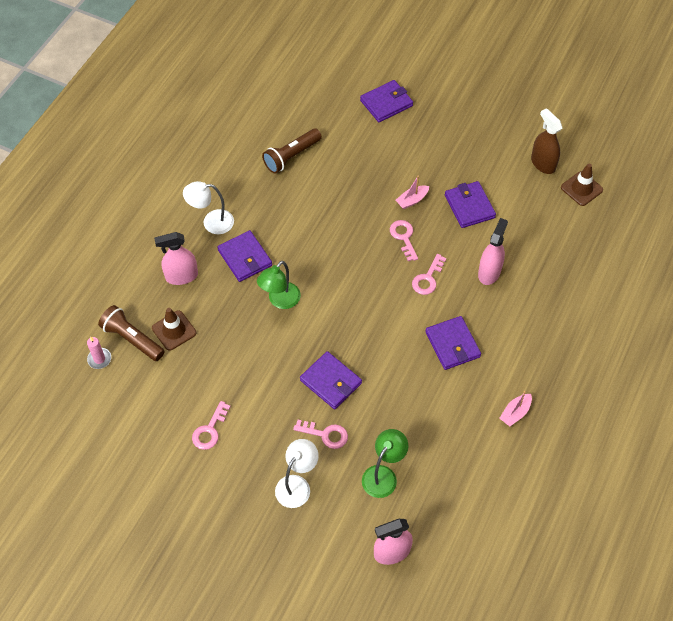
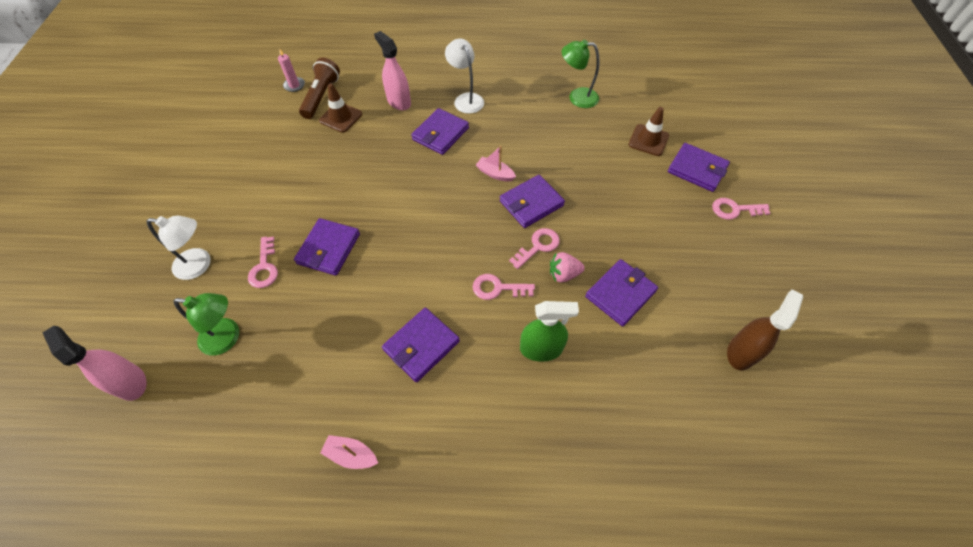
camera: 65 degrees right, 0 degrees up
(209, 430) = (245, 178): pink key -> pink key (734, 210)
(280, 301) = (406, 175): green lamp -> green lamp (577, 97)
(291, 156) = (574, 123): brown flashlight -> none
(360, 224) = (531, 203): none -> purple wallet
(412, 200) = (590, 236): pink boat -> pink boat (495, 174)
(436, 232) = (563, 274): none -> pink strawberry
(489, 272) = (541, 349): pink spray bottle -> green spray bottle
(581, 189) = (739, 415): brown traffic cone -> brown traffic cone (648, 140)

